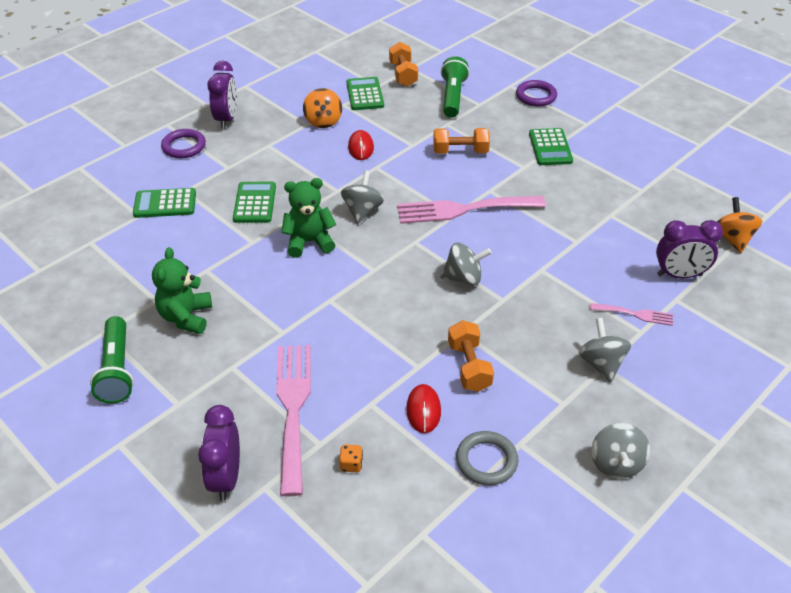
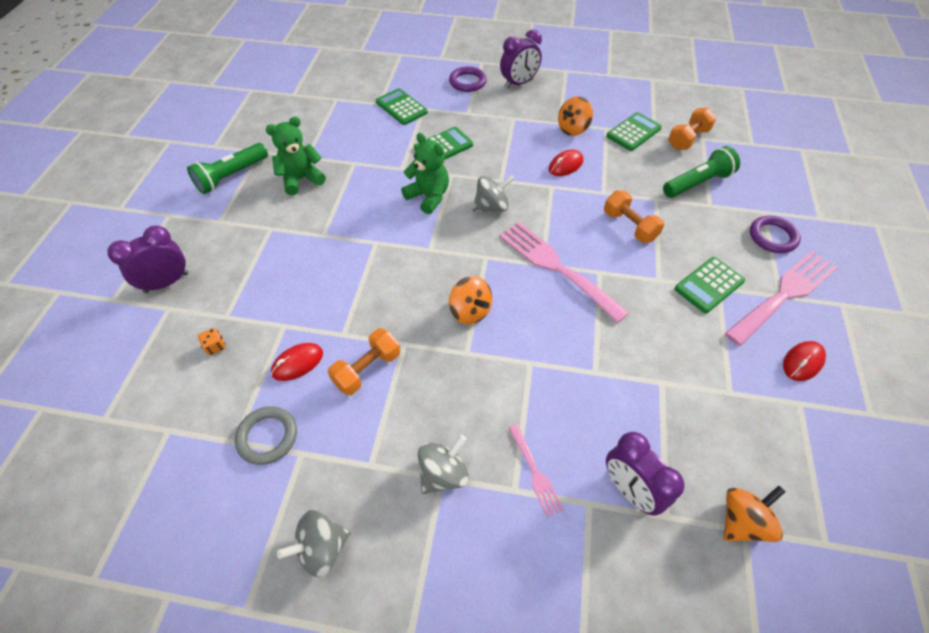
camera: 55 degrees right, 10 degrees up
(293, 408) = (251, 282): pink fork -> pink fork (784, 294)
(463, 278) = (470, 311): grey spinning top -> orange spinning top
(644, 147) = (802, 362): none -> red mouse

